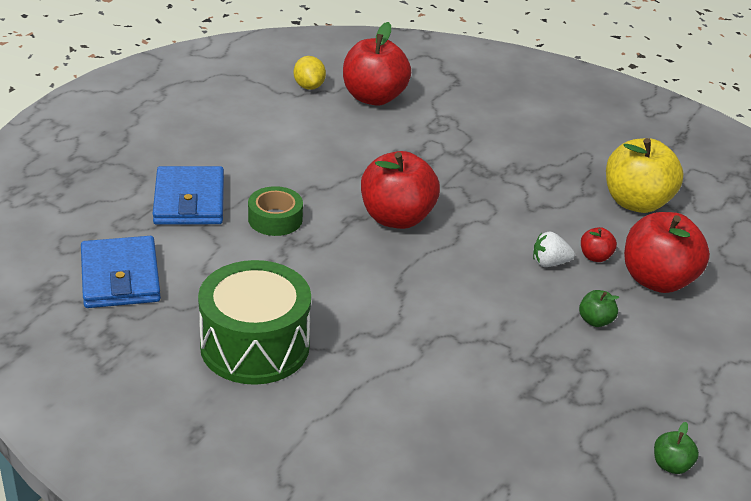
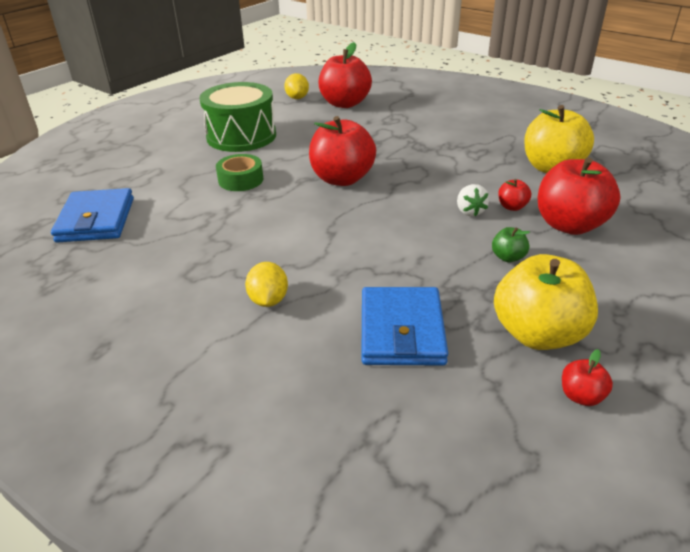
camera: 10 degrees right, 0 degrees up
(189, 201) = (177, 168): blue wallet -> blue wallet (401, 330)
(255, 346) = (186, 274): green drum -> green drum (241, 136)
(354, 375) = (268, 300): none -> yellow lemon
(549, 263) = (469, 211): white strawberry -> white strawberry turned 105 degrees counterclockwise
(629, 405) = (537, 334): none -> yellow apple
(671, 465) = (581, 396): green apple -> red apple

